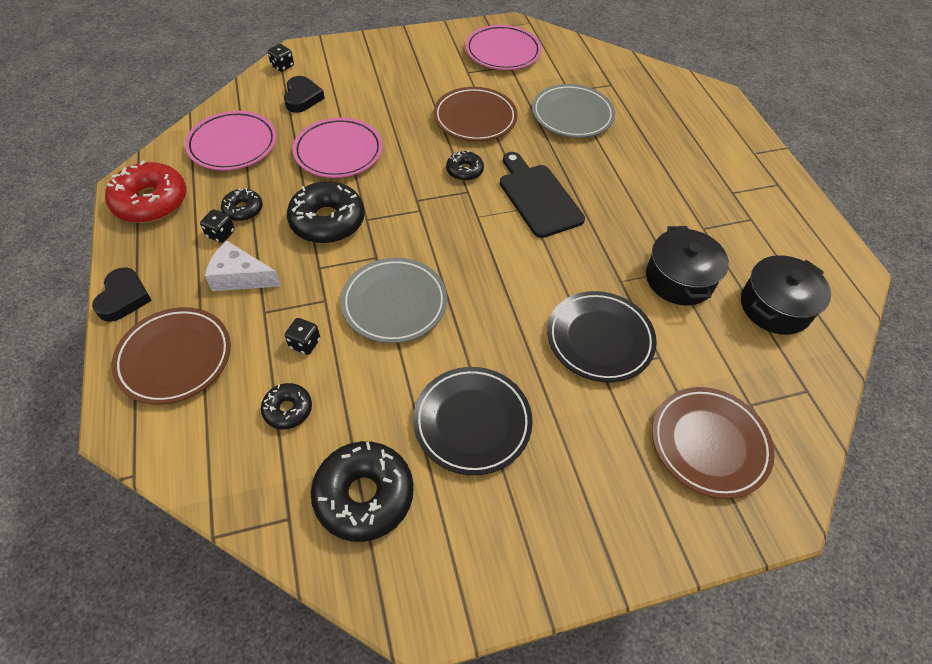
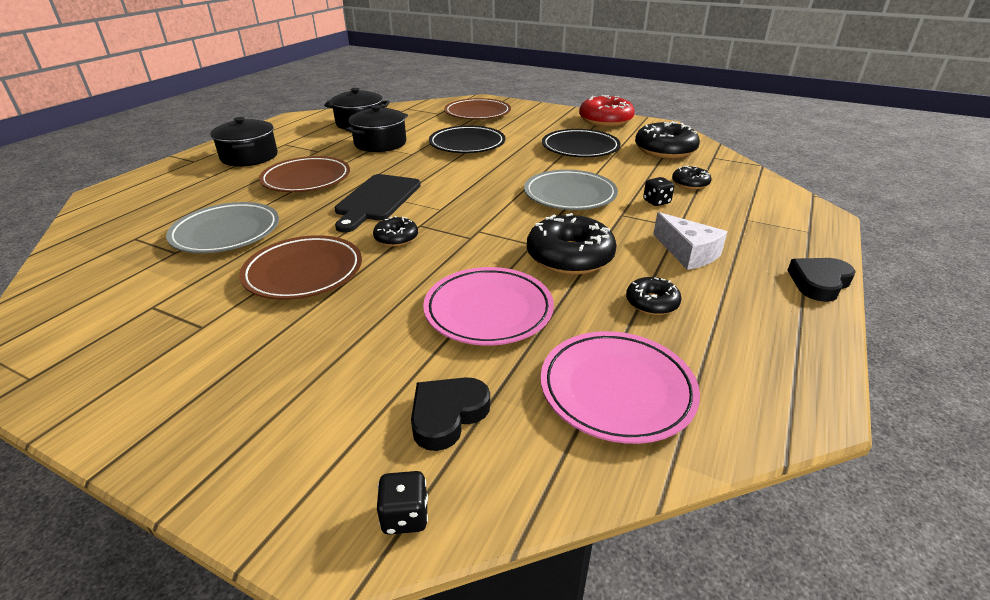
camera: 135 degrees left, 20 degrees down
(151, 202) = (774, 365): red donut -> red donut (605, 120)
(175, 358) = (770, 230): brown plate -> brown plate (306, 179)
(221, 234) = (691, 292): black dice -> none
(503, 52) = (113, 329): pink plate -> none
(731, 183) = (249, 157): none -> black pot

